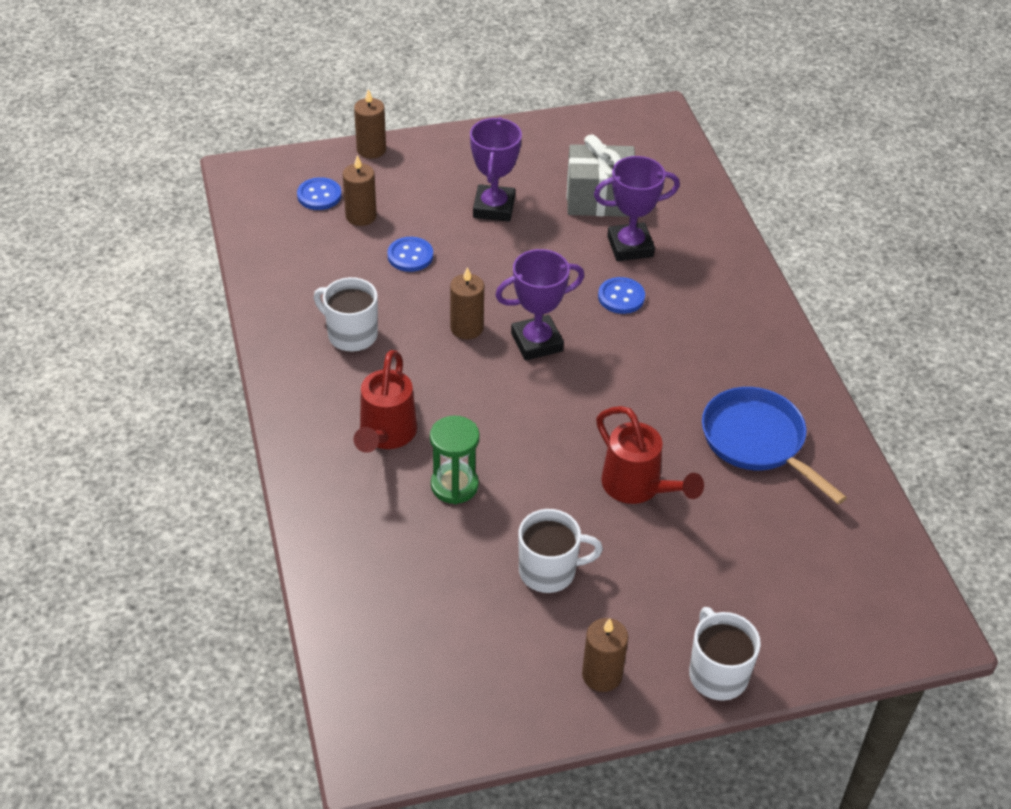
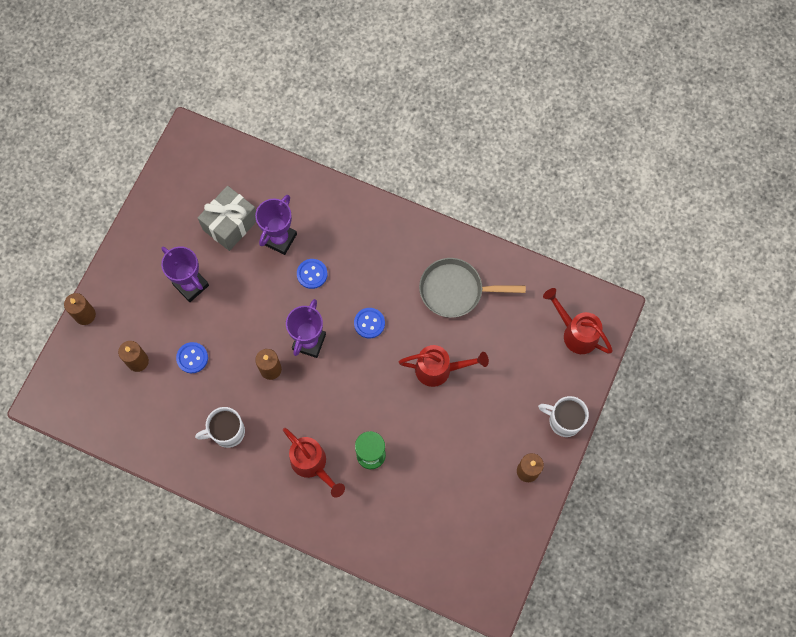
camera: 50 degrees left, 25 degrees up
(319, 195) = (101, 372): blue button -> blue button (369, 323)
(549, 571) = (455, 450): white mug -> none
(757, 441) = (455, 290): blue pan -> grey pan
(853, 607) = (575, 332): none -> red watering can

